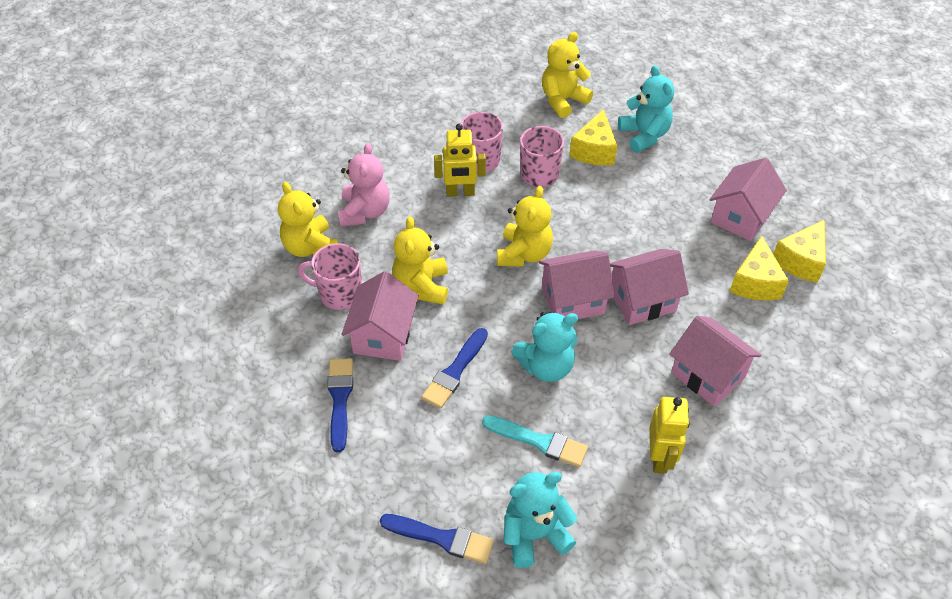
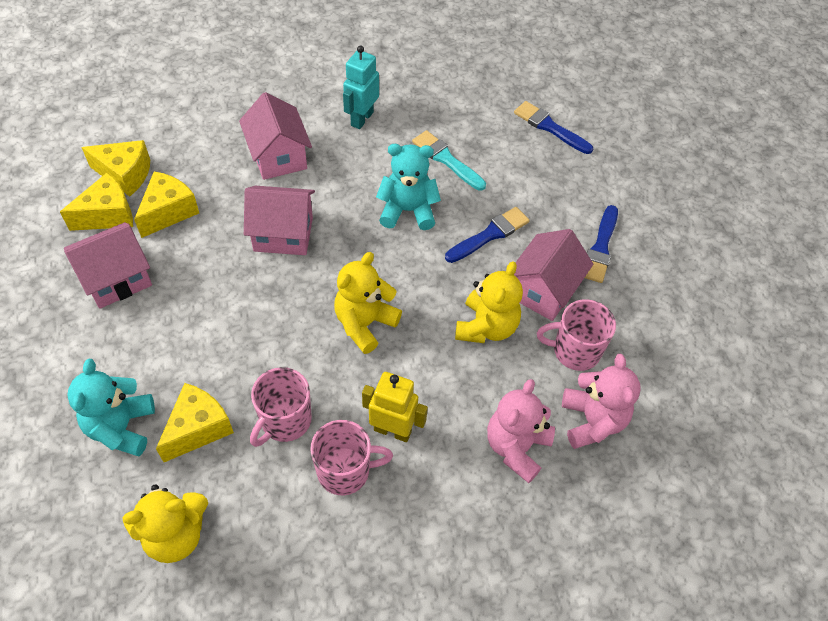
camera: 160 degrees left, 5 degrees up
(311, 247) = (592, 421): yellow teddy bear -> pink teddy bear
(339, 294) = (574, 351): pink mug -> pink mug turned 150 degrees clockwise
(534, 535) = (482, 107): turquoise teddy bear -> none
(573, 300) = (347, 258): pink house -> none
(660, 458) = (361, 119): yellow robot -> turquoise robot
(825, 301) = (125, 174): none -> yellow cheese

